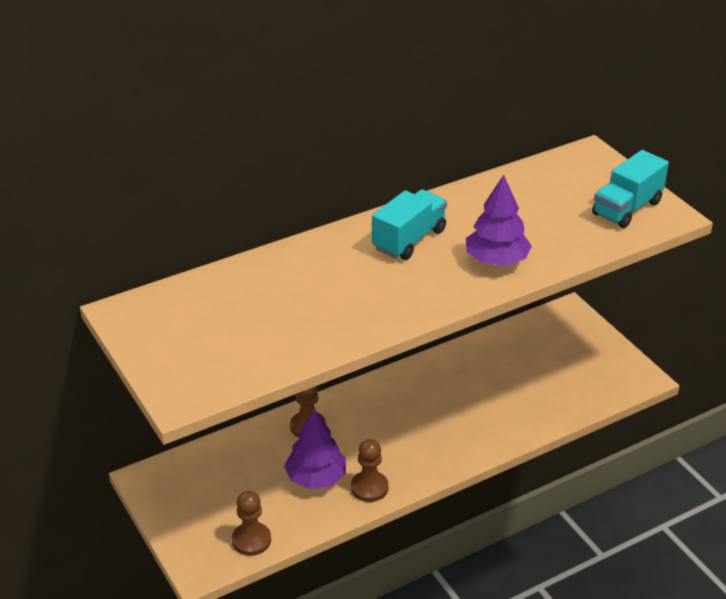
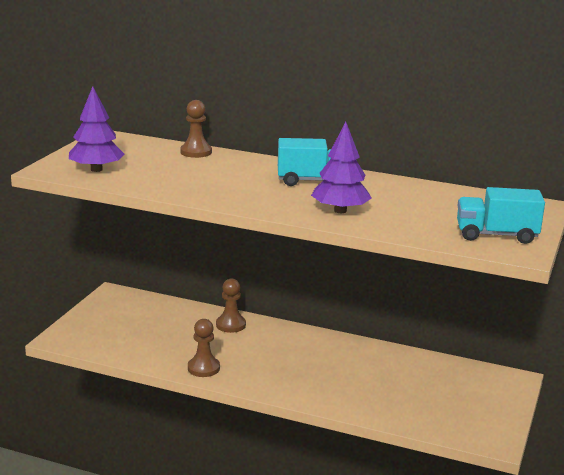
camera: 50 degrees right, 15 degrees down
(251, 540) = (102, 346): brown pawn -> brown pawn (196, 152)
(316, 478) = (187, 346): purple tree -> purple tree (96, 169)

